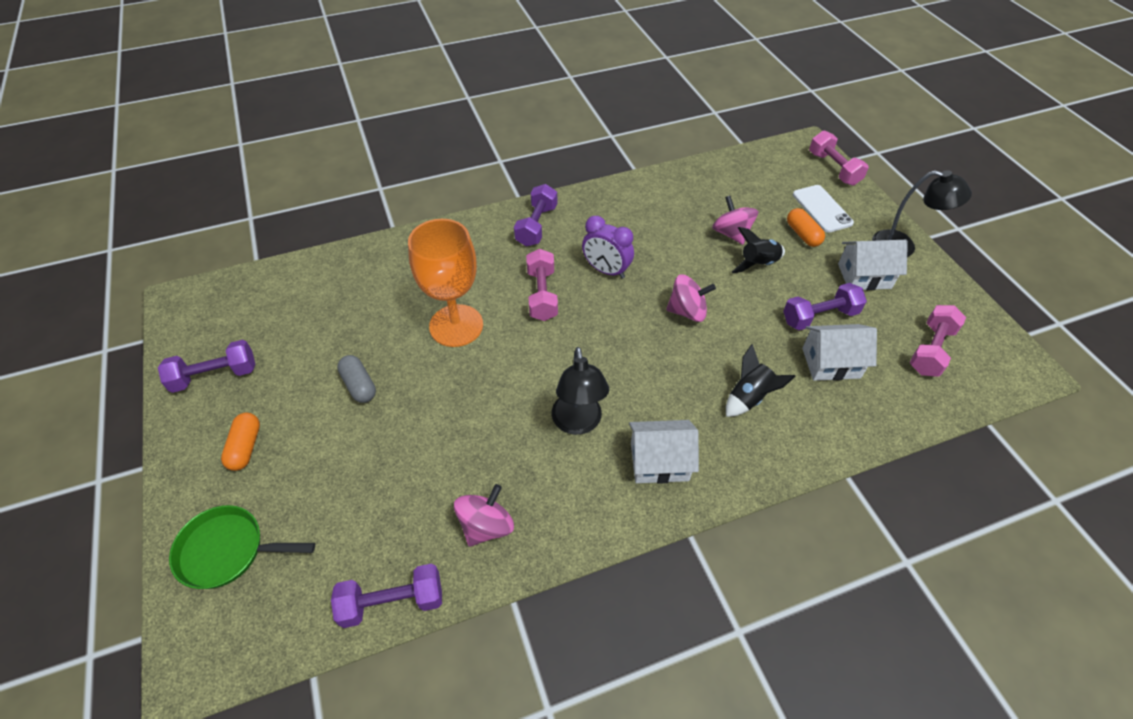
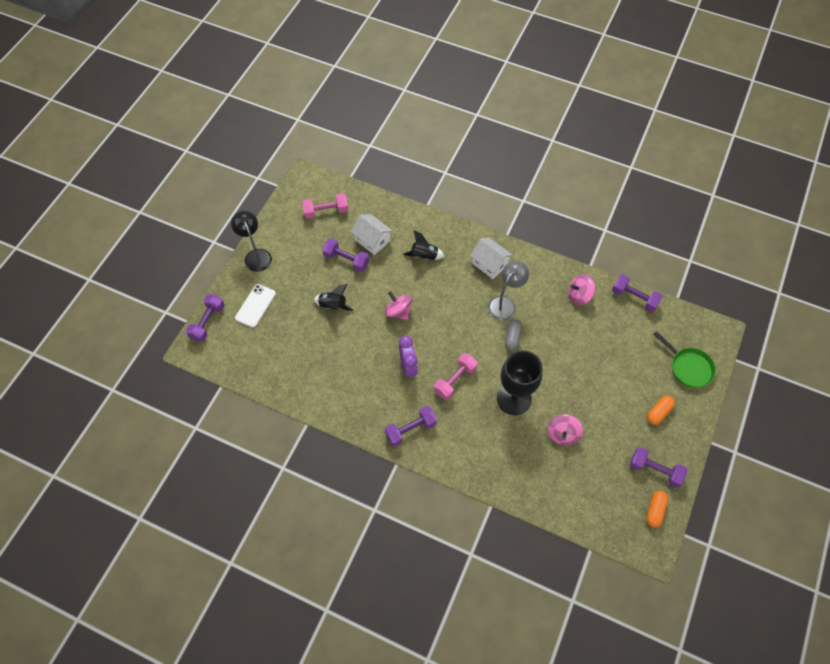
camera: 135 degrees left, 10 degrees up
(359, 385) = (586, 403): grey capsule -> grey capsule (512, 337)
(456, 325) = (514, 398): orange goblet -> black goblet
(578, 423) = (505, 304): black lamp -> grey lamp
(731, 234) = (320, 332): pink spinning top -> pink spinning top (562, 434)
(802, 234) = (288, 301): orange capsule -> orange capsule (655, 510)
(833, 169) = (207, 322): pink dumbbell -> purple dumbbell
(864, 276) = (297, 259): white house -> none

